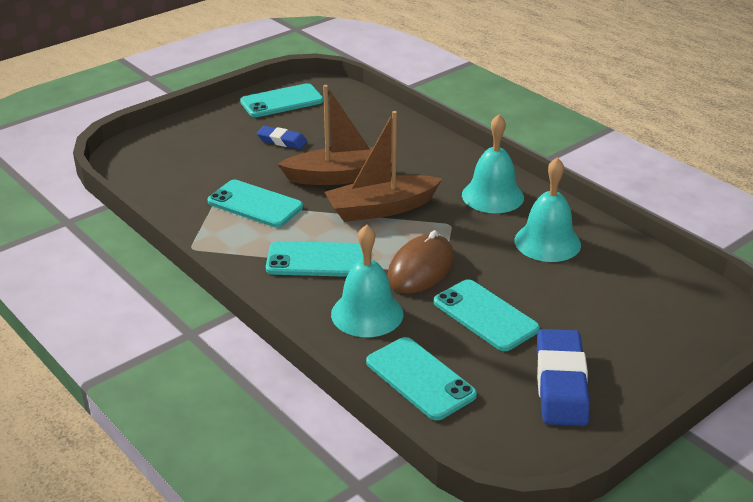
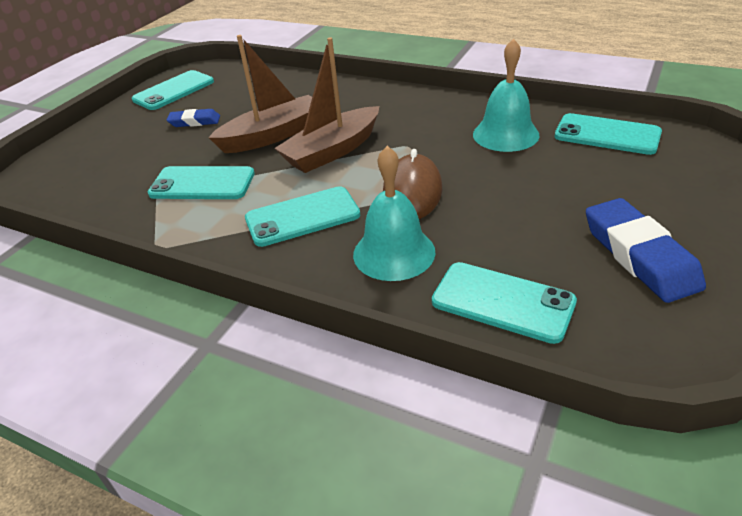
camera: 20 degrees left, 5 degrees up
(485, 316) = (510, 215): turquoise phone -> turquoise phone (607, 135)
(492, 196) = (425, 112): turquoise bell -> none

